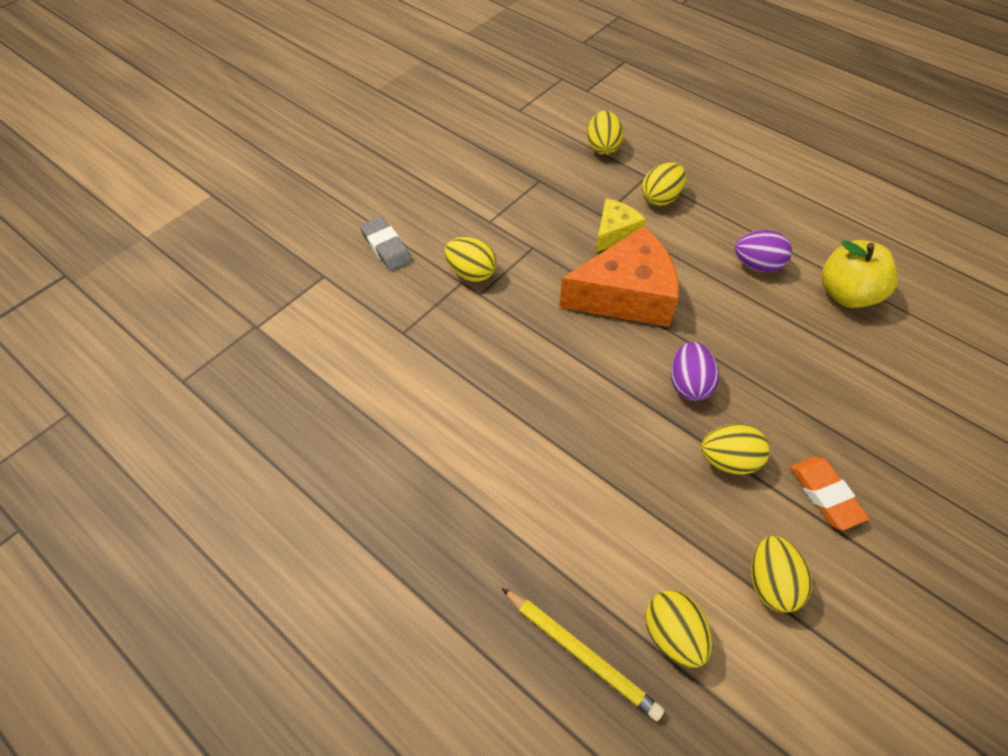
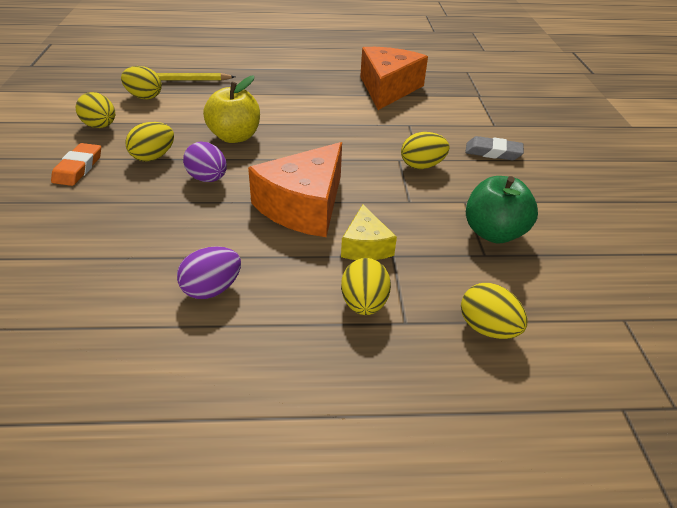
camera: 135 degrees right, 15 degrees down
(331, 412) = (388, 88): none -> orange cheese
(509, 188) = (494, 233): none -> green apple
(825, 495) = (78, 168): orange eraser -> orange eraser turned 75 degrees clockwise
(846, 294) = (101, 310): yellow apple -> yellow apple (234, 137)

